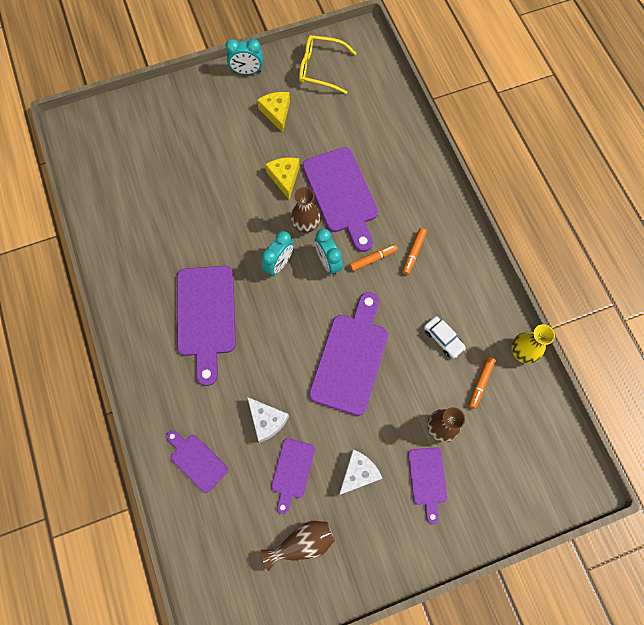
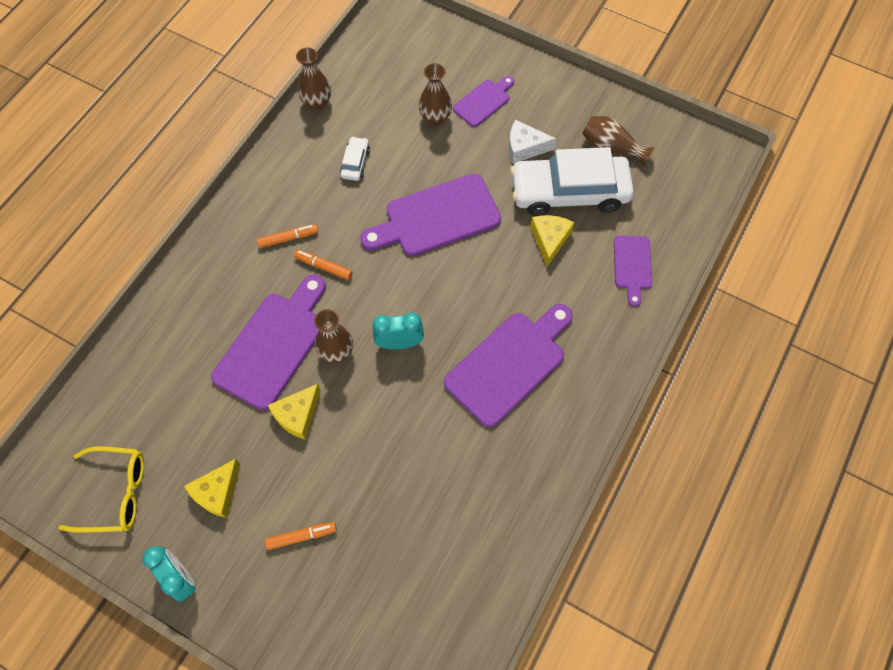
camera: 130 degrees left, 5 degrees down
(267, 421) = (549, 240): white cheese -> yellow cheese
(292, 471) = (569, 192): purple cutting board -> white car
(320, 69) = (115, 493): yellow glasses -> yellow glasses turned 60 degrees counterclockwise
(328, 262) = (360, 302): turquoise clock -> none
(480, 383) = (371, 114): orange marker -> orange marker (301, 536)
(522, 352) = (317, 103): yellow vase -> brown vase

